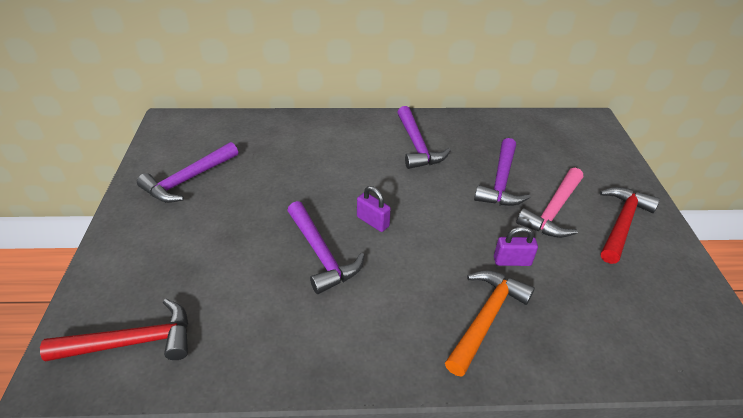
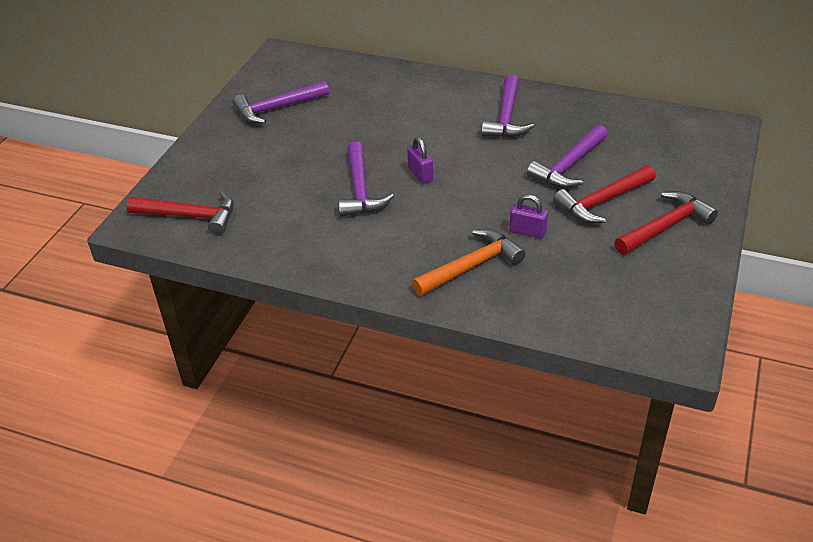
camera: 25 degrees right, 0 degrees up
(553, 211) = (602, 201): pink hammer -> red hammer

